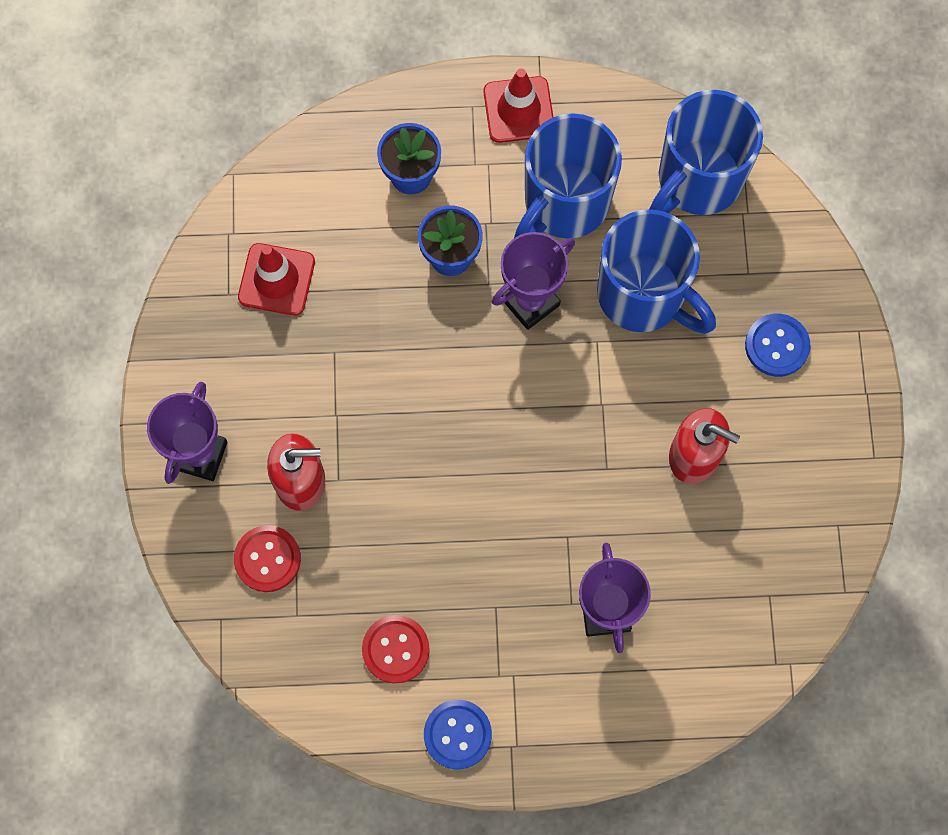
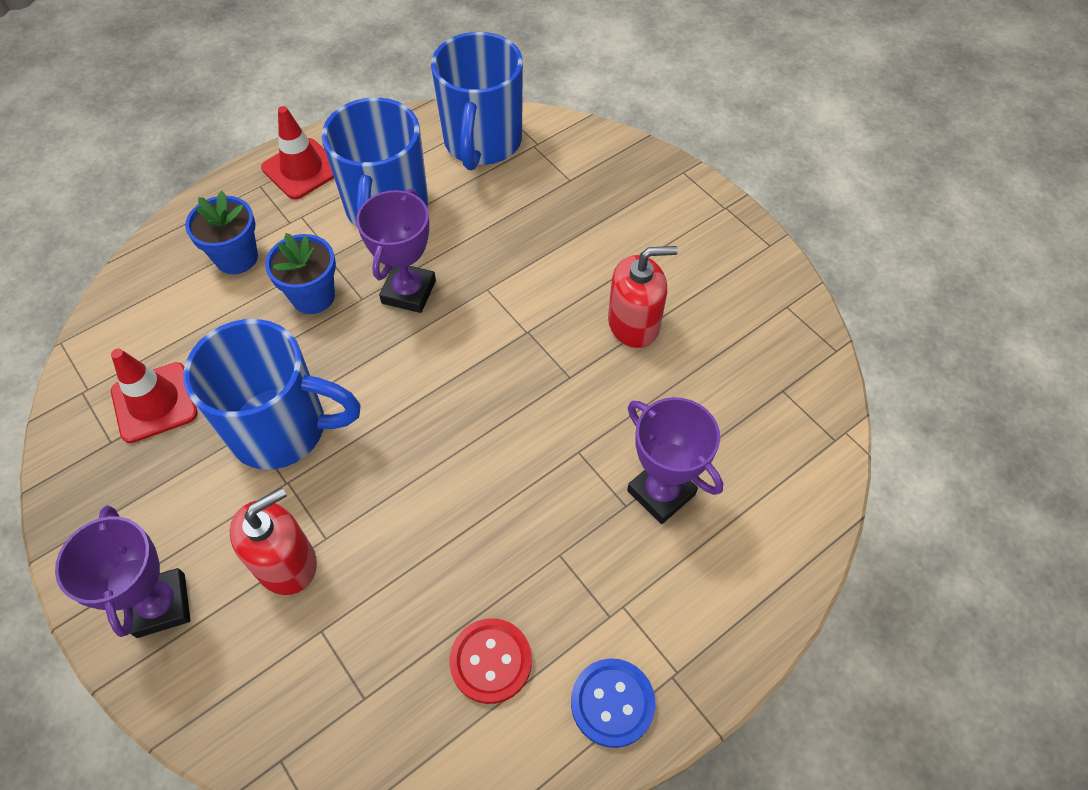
camera: 35 degrees left, 15 degrees down
(267, 559) = (296, 661): red button -> none
(643, 295) = (500, 237): blue mug -> blue mug (282, 429)
(777, 346) = (632, 214): blue button -> none

